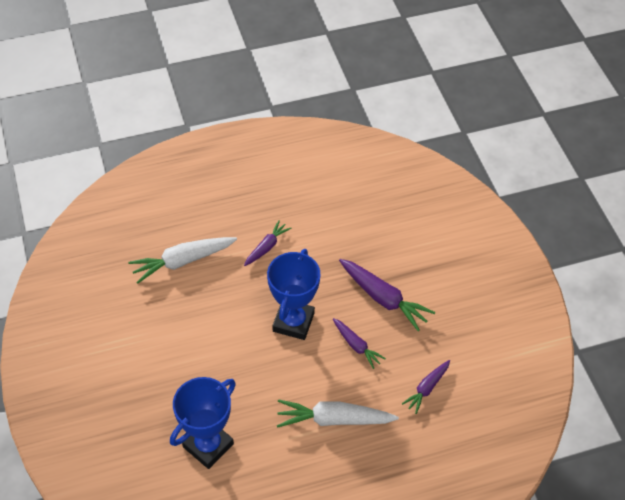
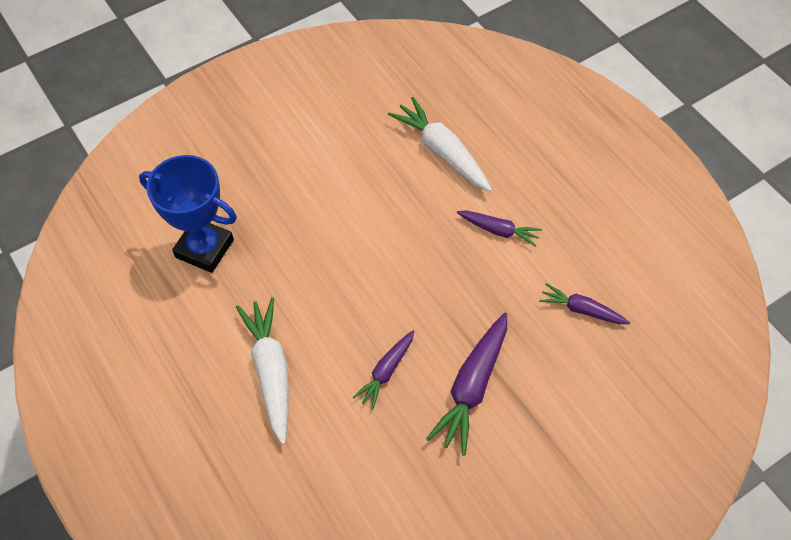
camera: 75 degrees right, 5 degrees up
(293, 322) = (397, 290): blue trophy -> none
(427, 388) = (347, 475): purple carrot -> purple carrot (581, 310)

